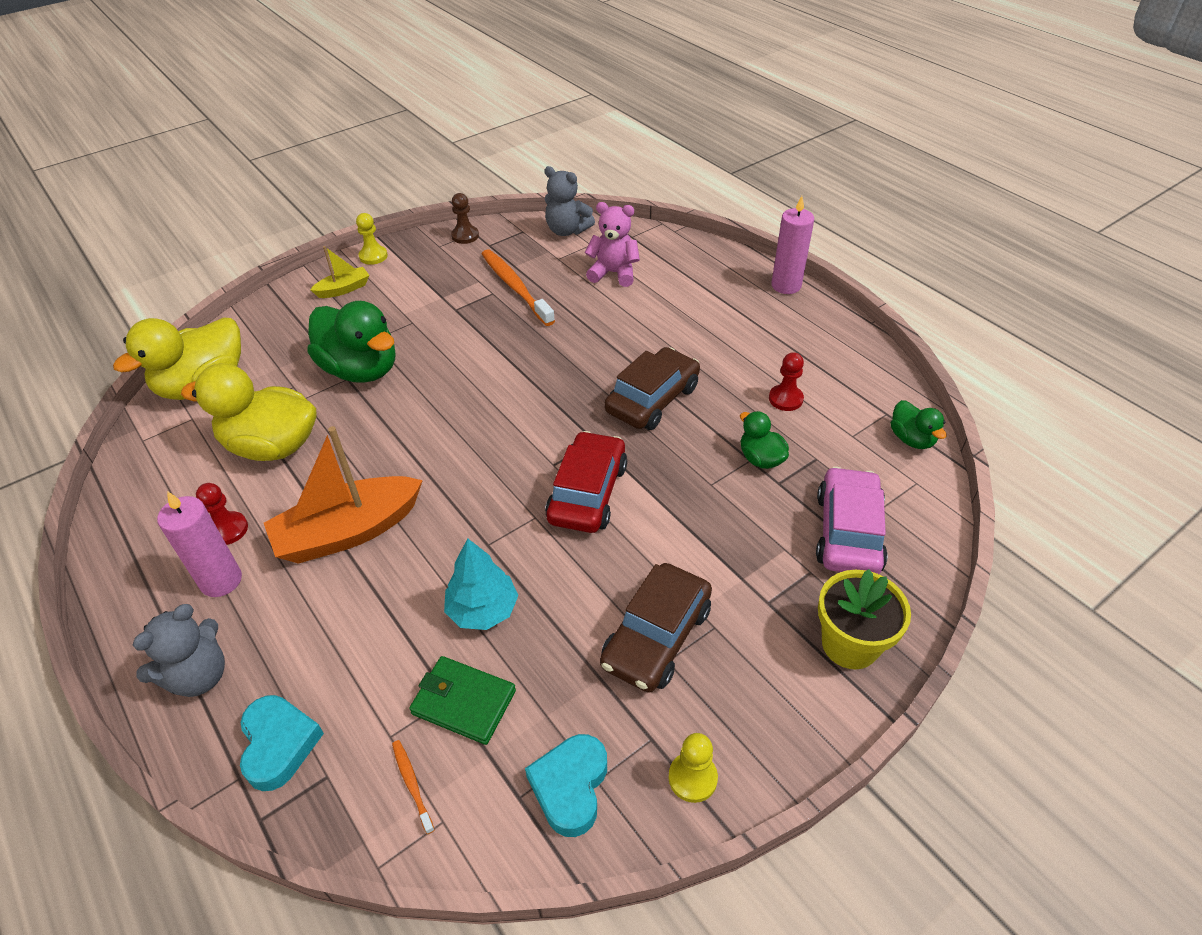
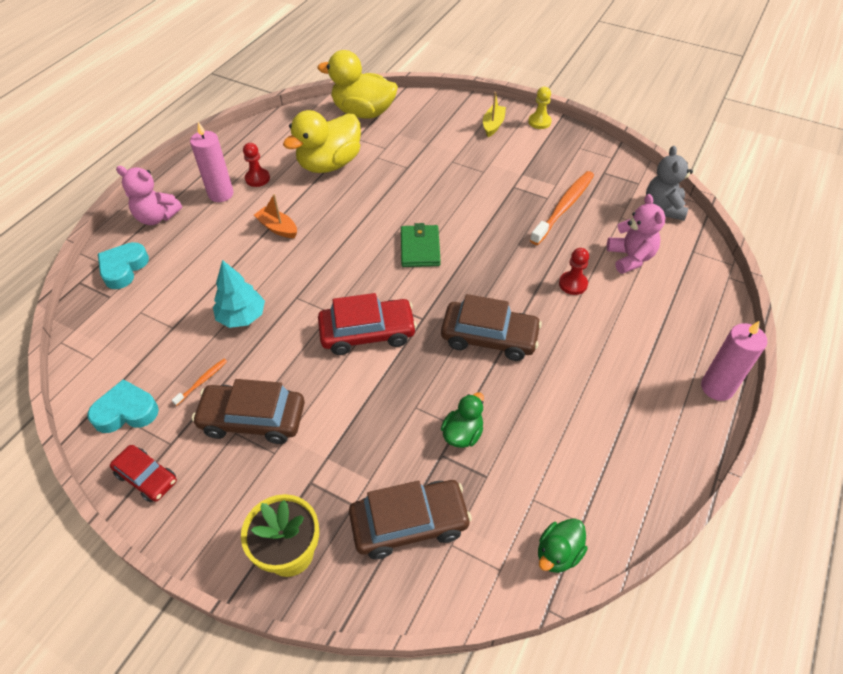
camera: 65 degrees right, 5 degrees up
(199, 676) = (157, 217): grey teddy bear -> pink teddy bear
(272, 446) = (329, 164): yellow duck -> yellow duck turned 120 degrees counterclockwise
(279, 744) = (123, 268): turquoise heart -> turquoise heart turned 150 degrees clockwise
(344, 289) = (493, 125): yellow boat -> yellow boat turned 105 degrees counterclockwise
(348, 532) = (278, 228): orange boat -> orange boat, size x0.50
(361, 370) = (419, 169): green duck -> none
(412, 784) = (112, 335): orange toothbrush -> orange toothbrush (202, 381)
(464, 702) = (171, 336): green wallet -> green wallet (420, 248)
(465, 236) = (603, 155): brown pawn -> none
(692, 778) = (147, 477): yellow pawn -> red car
(785, 399) = (549, 432): red pawn -> red pawn (573, 284)
(848, 532) = (409, 523): pink car -> brown car

